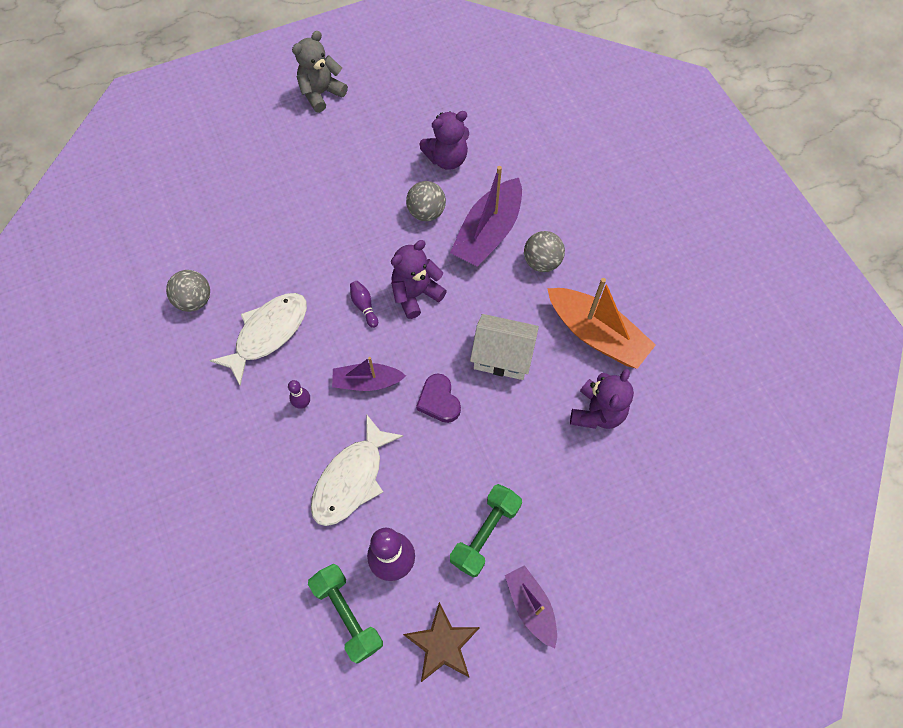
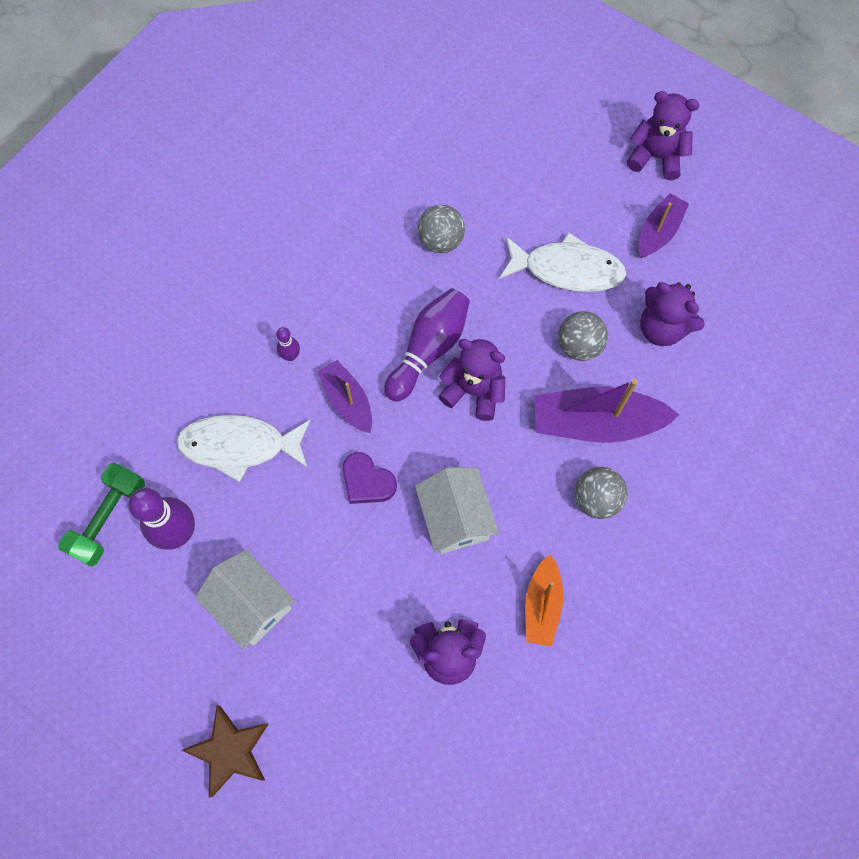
camera: 60 degrees right, 5 degrees up
(194, 300) = (340, 194): grey ball -> grey ball (440, 241)
(268, 333) = (345, 280): white fish -> white fish (567, 269)
(321, 93) = (656, 157): grey teddy bear -> purple teddy bear
(364, 306) = (428, 349): purple bowling pin -> purple bowling pin, size x2.08
(439, 401) = (367, 481): purple heart -> purple heart turned 90 degrees counterclockwise
(442, 645) = (122, 622): brown star -> brown star (230, 751)
(485, 533) = (251, 604): green dumbbell -> white house
(531, 606) = (201, 689): purple boat -> purple boat (658, 232)
(596, 334) = (542, 605): orange boat -> orange boat, size x0.60

